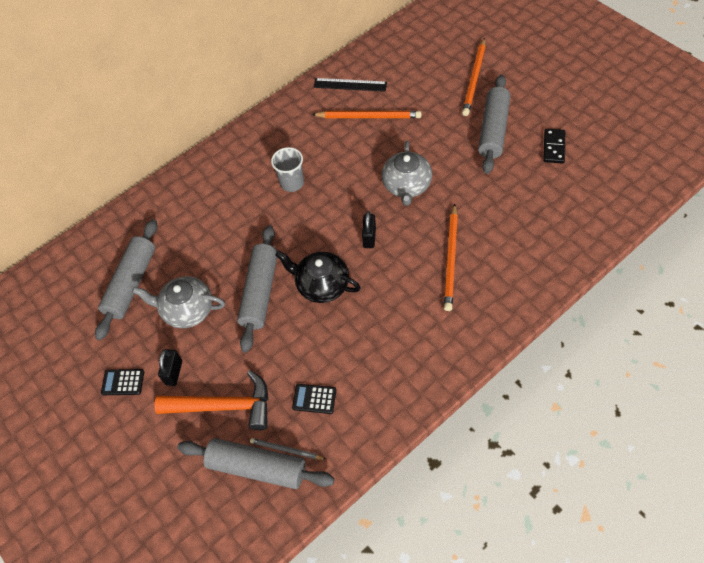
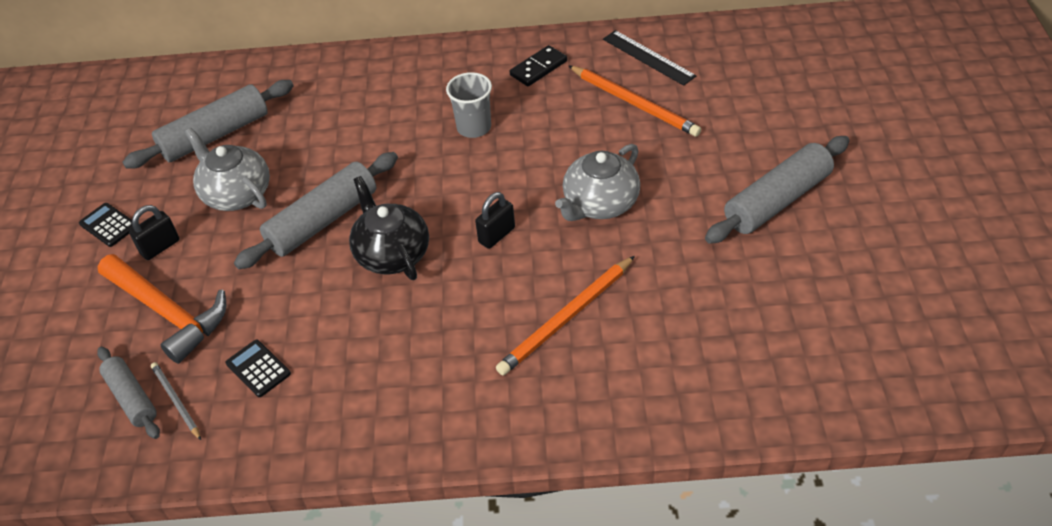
camera: 35 degrees right, 10 degrees down
(257, 467) = (132, 398): grey rolling pin -> grey rolling pin, size x0.60
(474, 79) = (814, 128): orange pencil -> none
(554, 147) = (841, 266): black domino -> black domino (538, 68)

